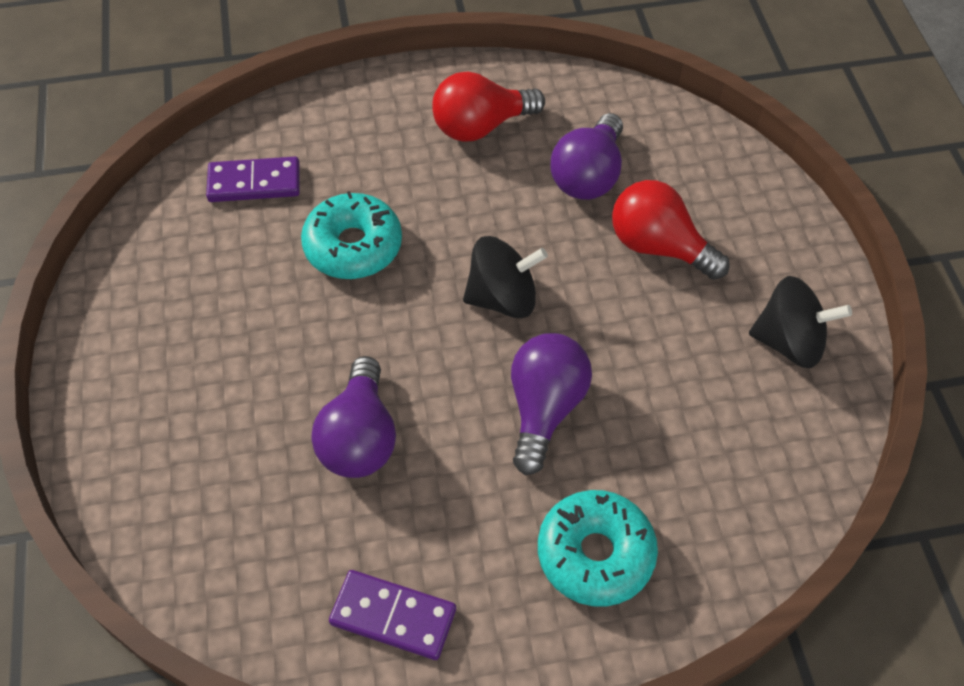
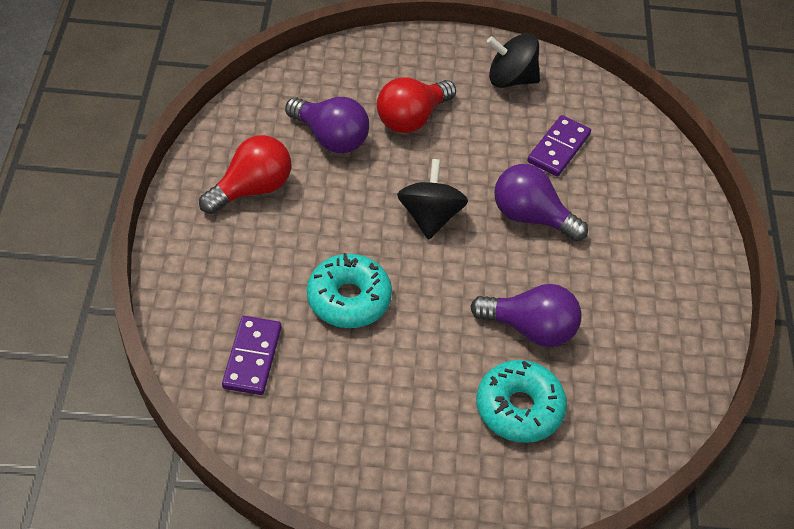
camera: 80 degrees left, 5 degrees down
(393, 616) = (672, 336): purple domino -> purple domino (558, 148)
(480, 126) = (252, 189): red light bulb -> red light bulb turned 120 degrees counterclockwise
(595, 554) = (645, 219): turquoise donut -> turquoise donut (519, 408)
(789, 342) = (510, 79): black spinning top -> black spinning top turned 105 degrees counterclockwise

